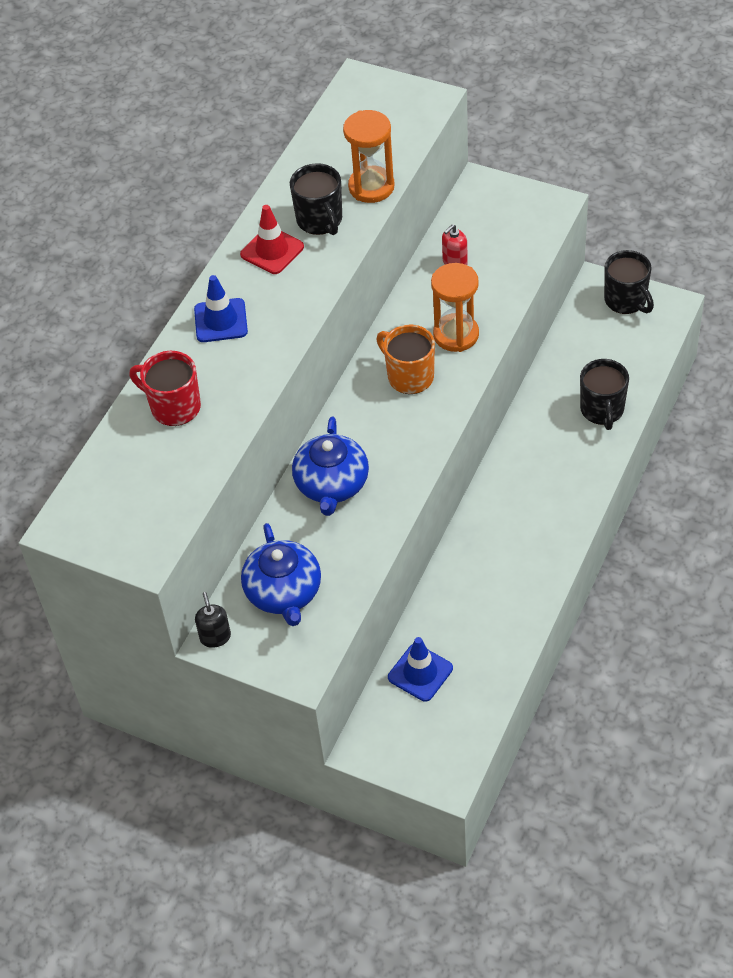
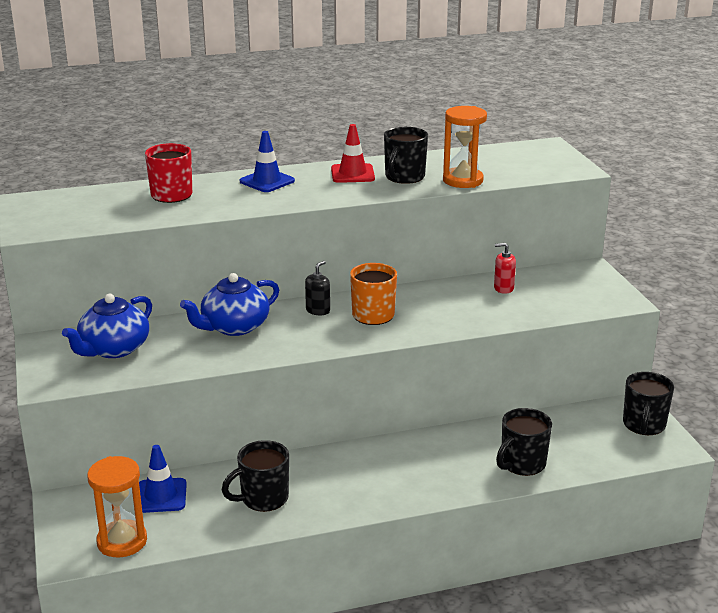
camera: 45 degrees right, 25 degrees down
(215, 637) = (46, 341): black soap dispenser -> black soap dispenser (318, 310)
(456, 335) = (439, 315): orange hourglass -> orange hourglass (122, 541)
(490, 604) = (263, 498): none -> black mug

